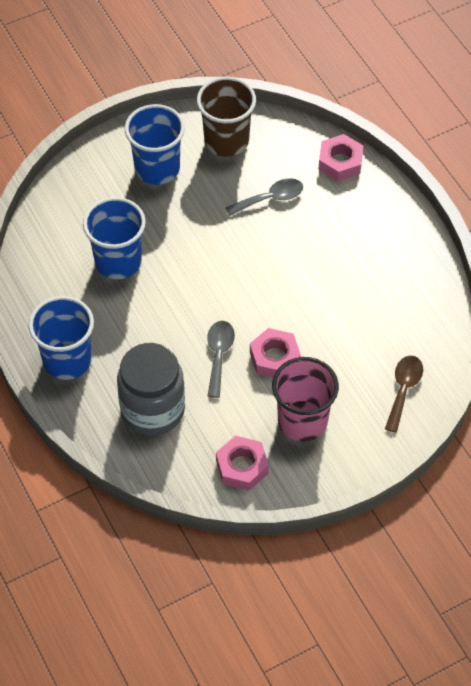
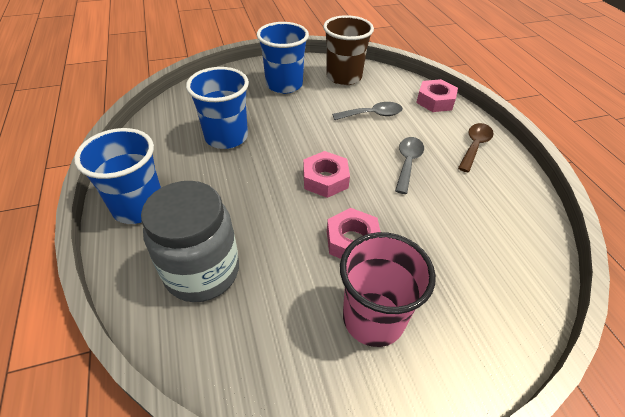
camera: 10 degrees right, 10 degrees down
(219, 355) = (293, 228): grey spoon -> grey spoon (407, 163)
(242, 467) = (284, 365): pink nut -> pink nut (325, 179)
(403, 390) = (501, 303): brown spoon -> brown spoon (474, 146)

